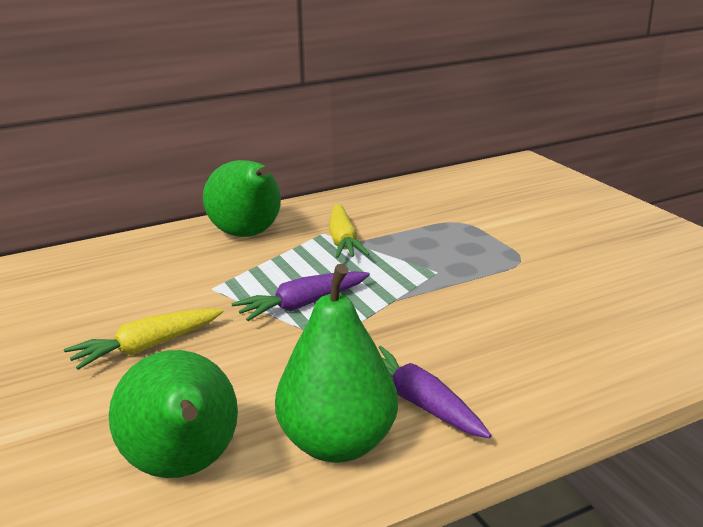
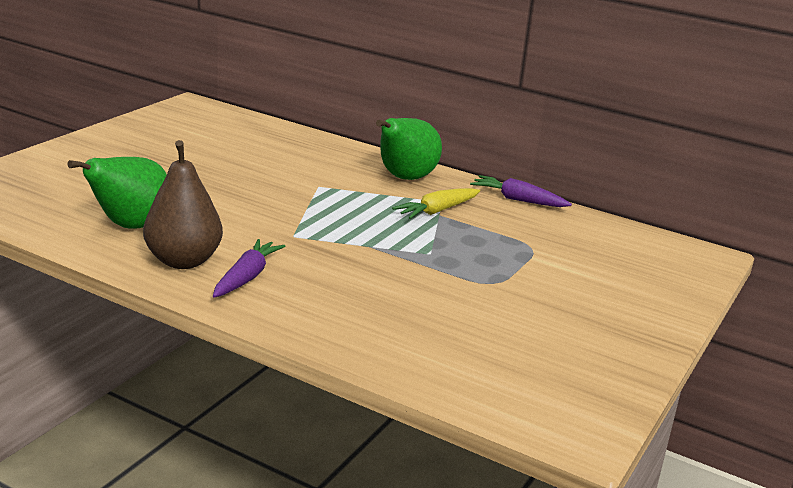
camera: 55 degrees right, 0 degrees up
(147, 347) = (232, 187): yellow carrot -> none
(303, 305) = (328, 218): purple carrot -> purple carrot (518, 200)
(337, 444) = (183, 261): green pear -> brown pear

